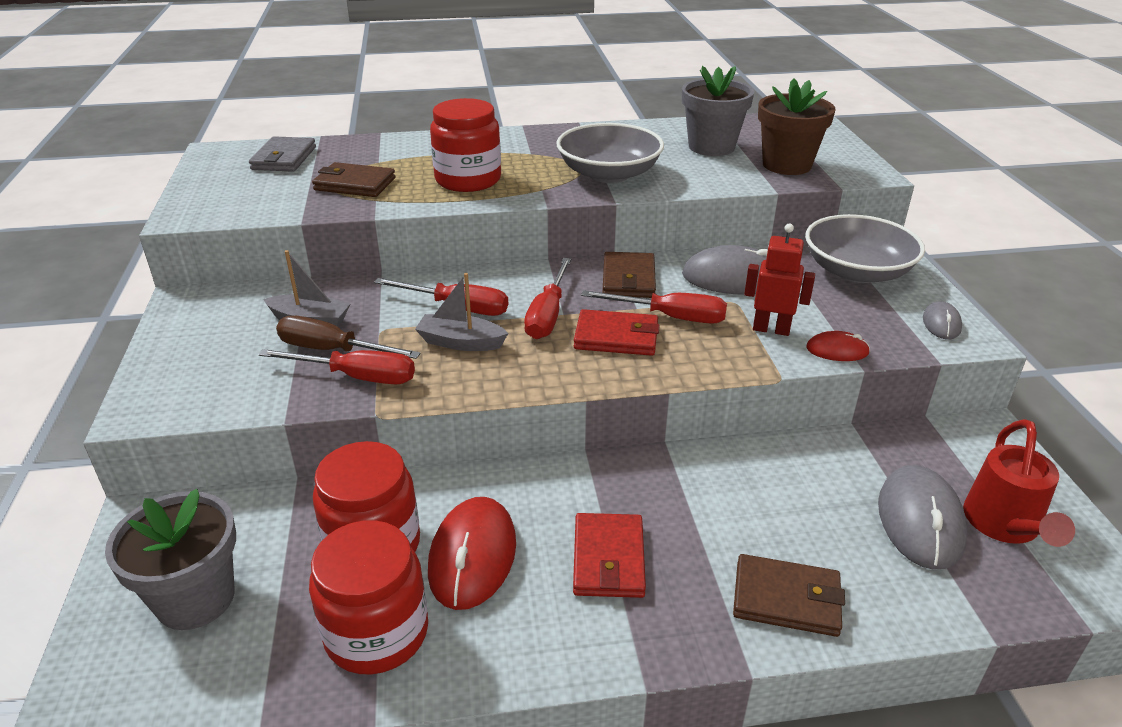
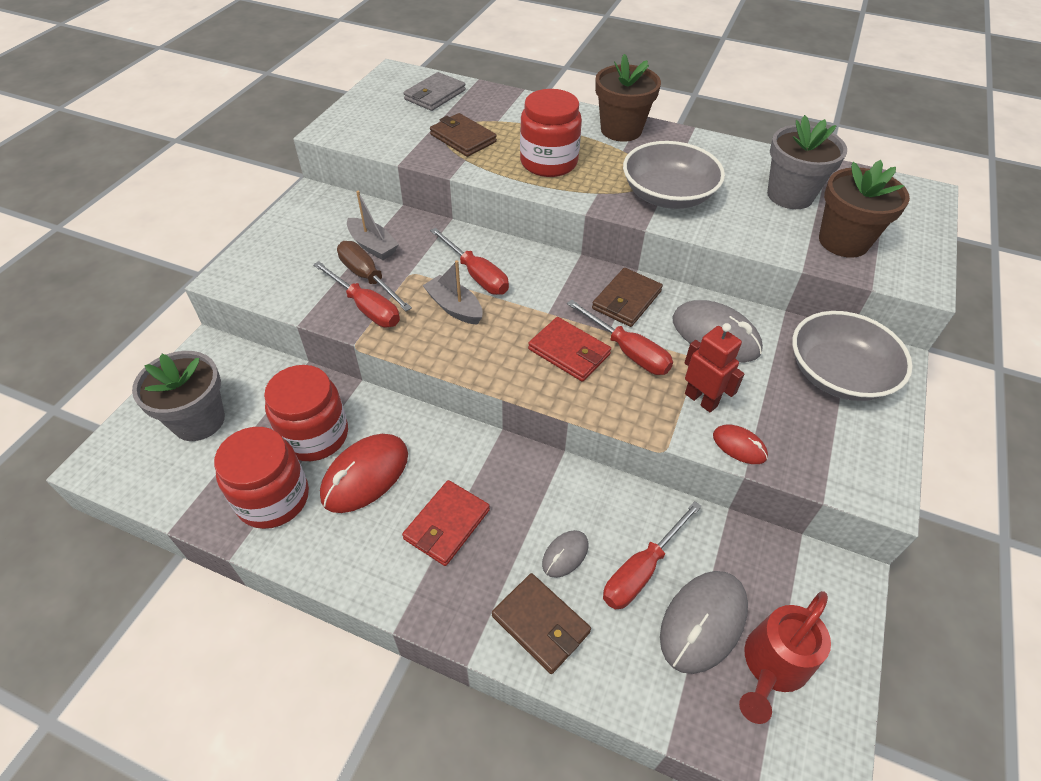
camera: 30 degrees right, 15 degrees up
(513, 140) = (621, 130): none -> brown flower pot
(548, 315) = (535, 309): red screwdriver -> red screwdriver (641, 570)
(941, 323) = (866, 463): grey mouse -> grey mouse (565, 554)

